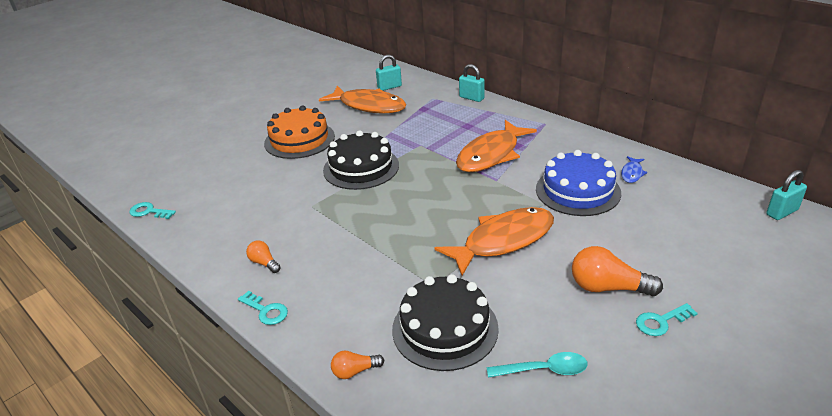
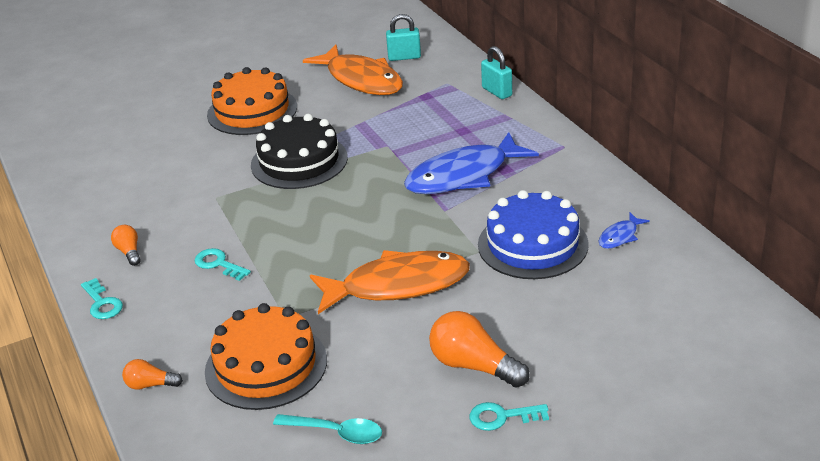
camera: 20 degrees right, 0 degrees up
(149, 212) = (46, 168): turquoise key -> turquoise key (218, 264)
(445, 328) = (266, 365): black cake -> orange cake
(491, 154) = (463, 175): orange fish -> blue fish
(782, 212) = (769, 328): turquoise padlock -> none

